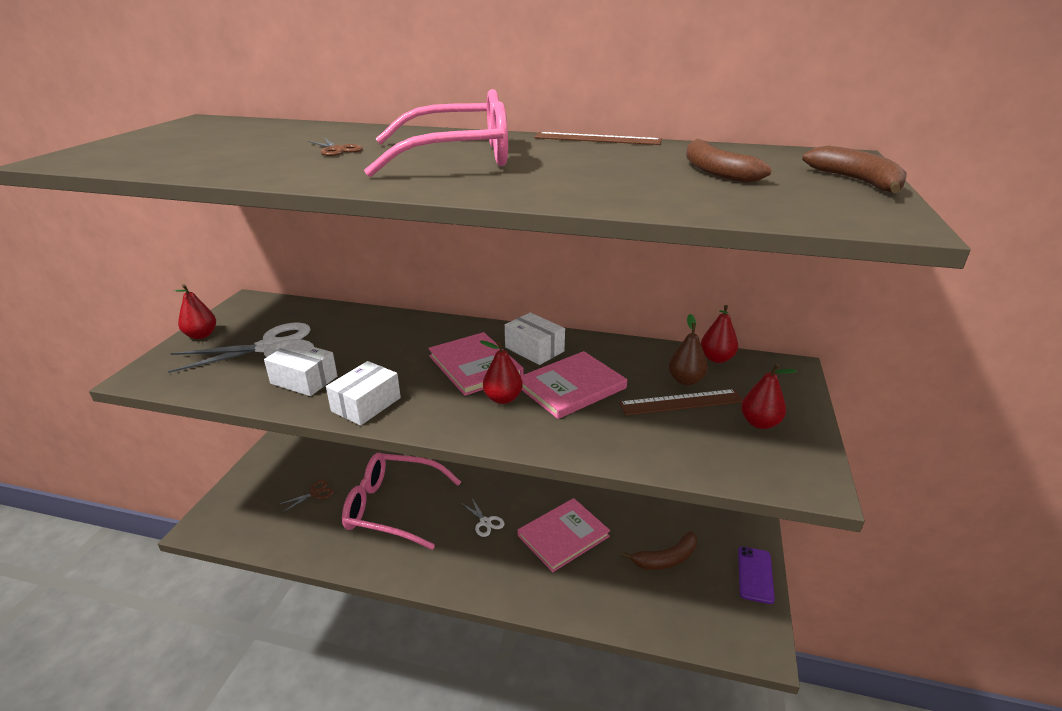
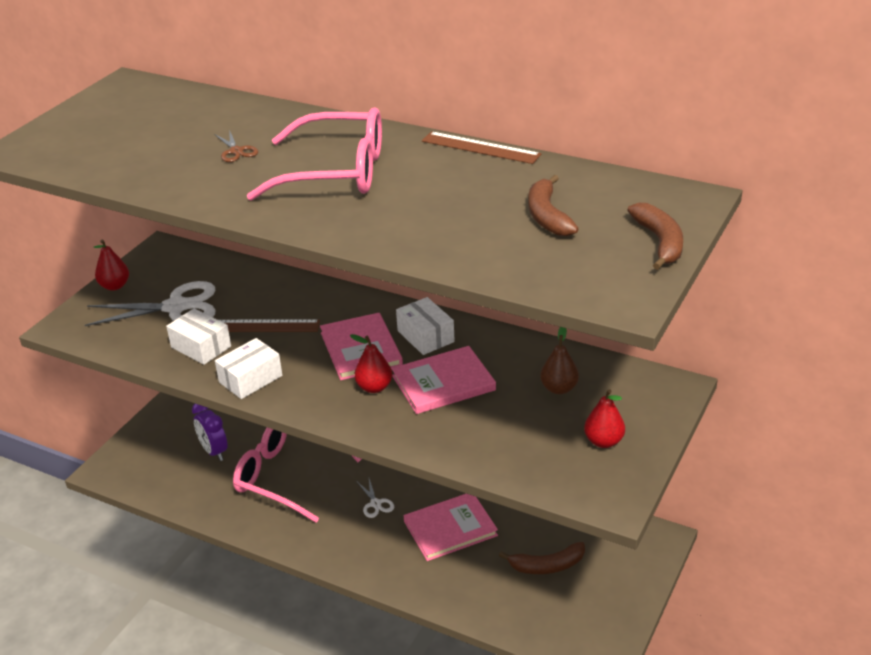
camera: 15 degrees right, 5 degrees up
(315, 493) = (214, 451): brown scissors -> purple clock
(681, 402) = (541, 411): brown ruler -> brown ruler (265, 326)
(716, 358) = (606, 367): red pear -> none
(755, 574) = (633, 594): purple phone -> none

